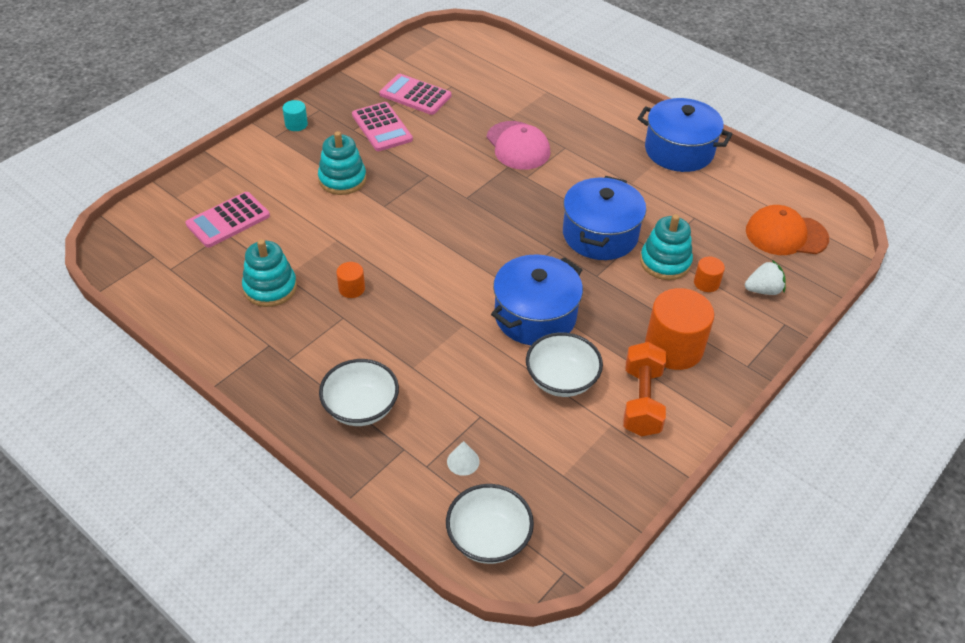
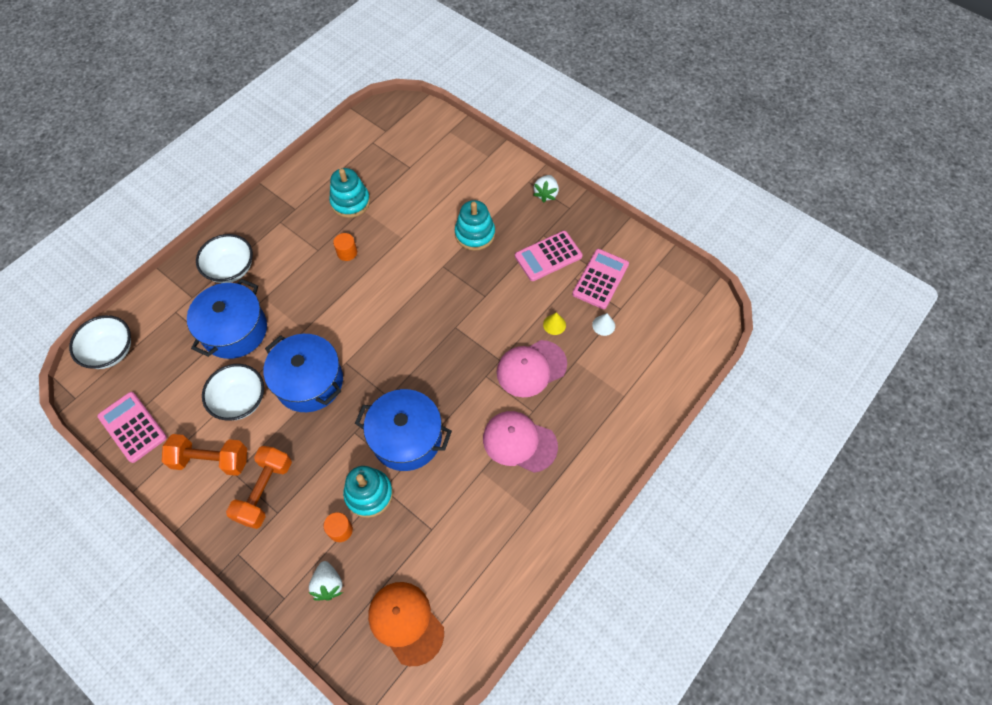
camera: 90 degrees right, 15 degrees up
(228, 220) = (423, 166): pink calculator -> pink calculator (132, 427)
(296, 124) = (546, 194): turquoise cylinder -> white strawberry
(463, 461) = (175, 334): white cone -> white cone (603, 325)
(467, 128) = (554, 324): none -> yellow cone
(598, 157) = (519, 442): none -> pink cap
(673, 347) = (264, 491): orange cylinder -> orange dumbbell
(679, 150) = (536, 525): blue pot -> blue pot (234, 330)
(786, 234) = (406, 622): orange cap -> orange cap turned 45 degrees counterclockwise

